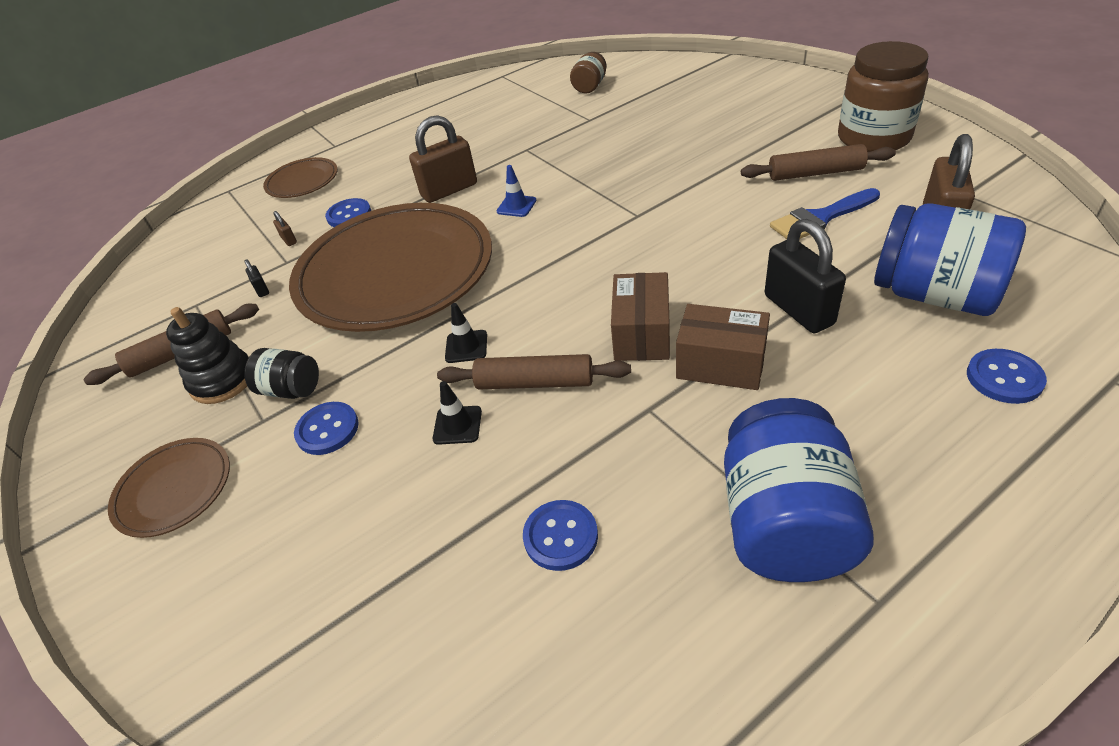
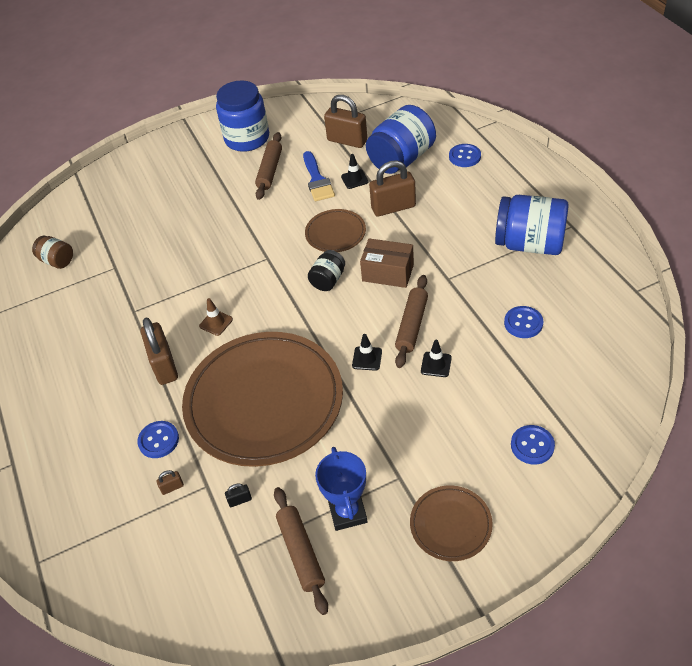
camera: 80 degrees left, 5 degrees up
(222, 380) = (347, 512): black stacking toy -> blue trophy
(291, 389) = (374, 462): black jar -> black jar (328, 280)
(302, 181) = (69, 487): brown plate -> brown plate (335, 233)
(327, 430) = (420, 435): blue button -> blue button (532, 445)
(516, 206) = (216, 323): blue traffic cone -> brown traffic cone
(720, 364) = (424, 245): brown box -> none
(798, 310) = (393, 207): black padlock -> brown padlock
(845, 253) = (354, 179): none -> black traffic cone
(873, 138) = (247, 138): brown jar -> blue jar

